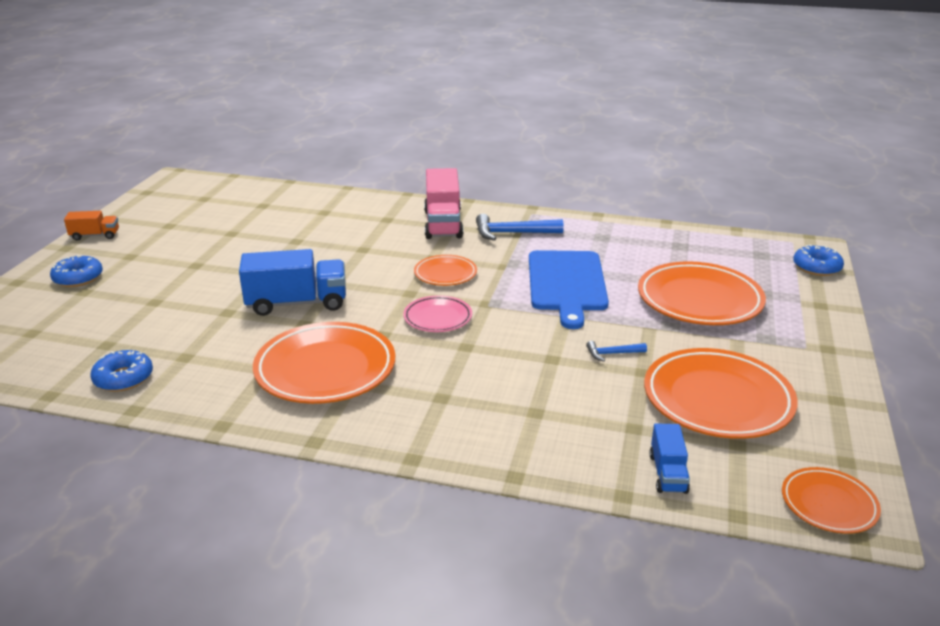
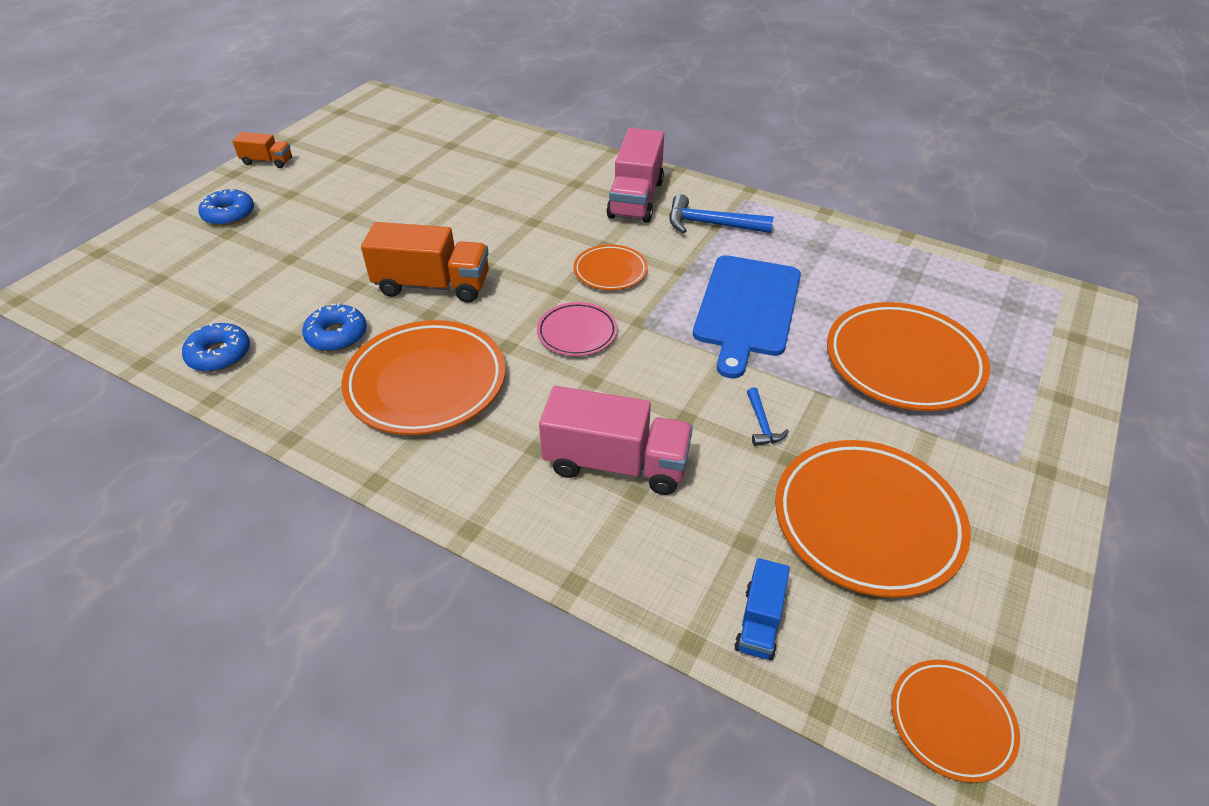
camera: 15 degrees right, 15 degrees up
(297, 303) = (432, 285): blue truck -> orange truck
(511, 396) = (616, 463): none -> pink truck
(612, 353) = (762, 424): blue hammer -> blue hammer turned 105 degrees counterclockwise
(816, 267) = (1081, 337): blue donut -> blue donut (337, 335)

